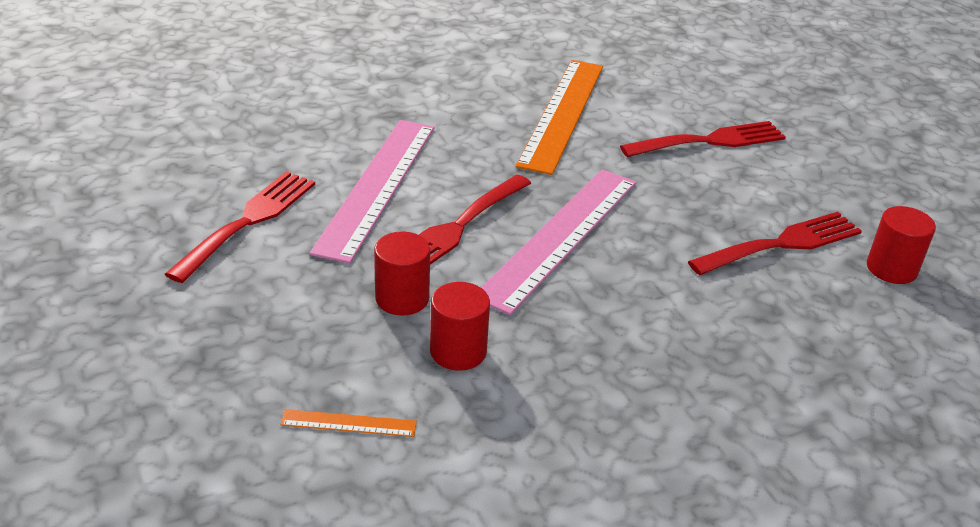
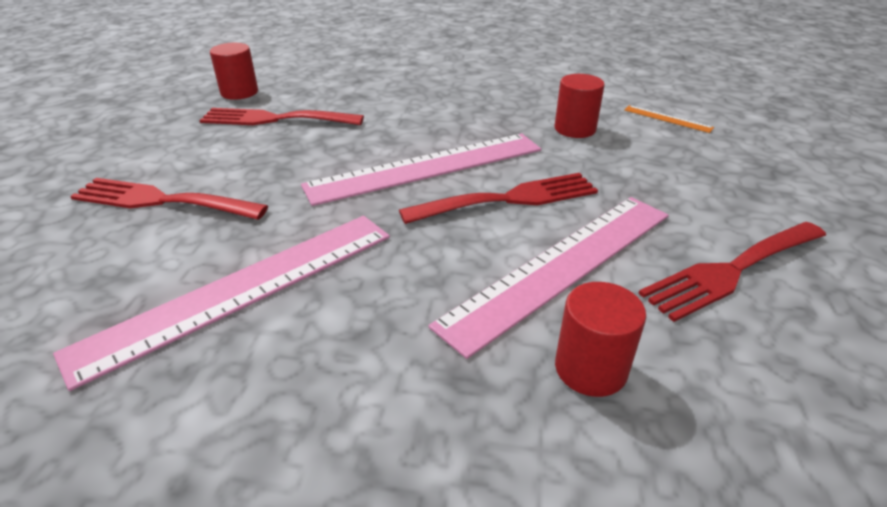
camera: 145 degrees left, 0 degrees up
(402, 298) = (596, 164): red cylinder -> red cylinder (590, 368)
(562, 114) = (242, 289): orange ruler -> pink ruler

